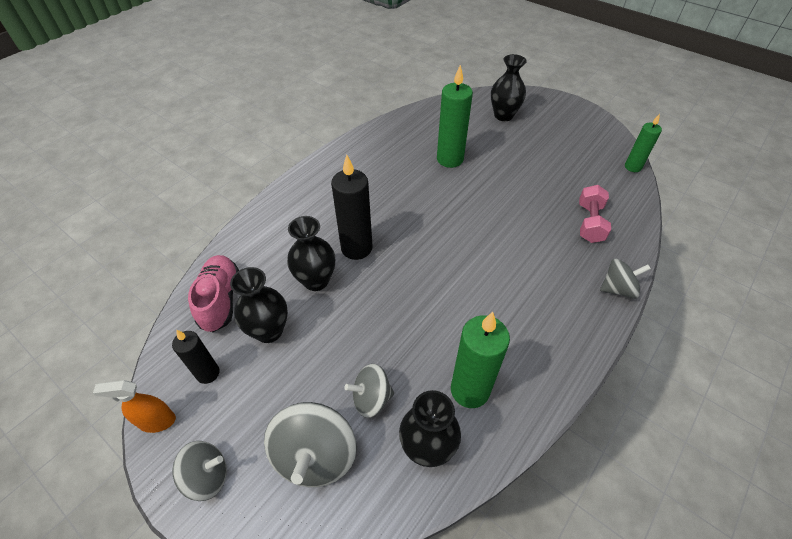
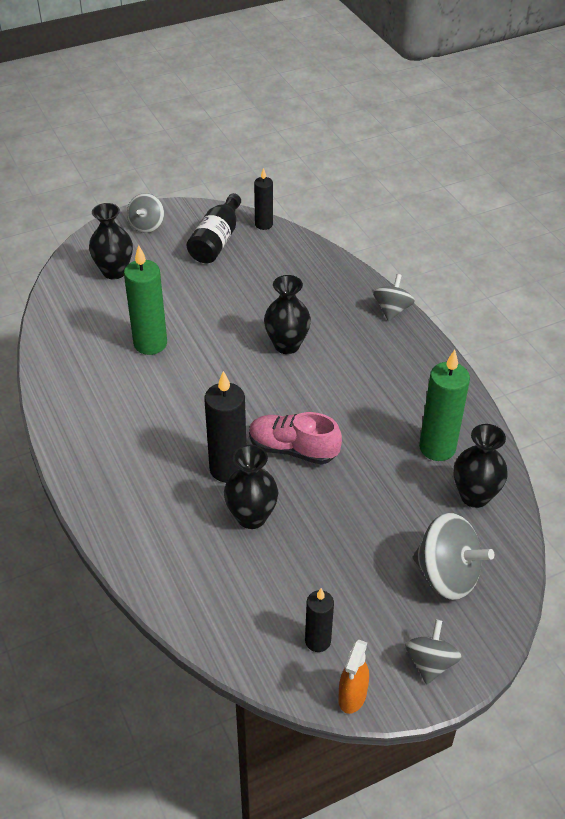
camera: 65 degrees left, 5 degrees down
(220, 300) = (225, 610): pink shoe -> pink shoe (293, 449)
(269, 331) = (294, 575): black vase -> black vase (287, 345)
(371, 398) = (412, 517): grey spinning top -> grey spinning top (147, 225)
(585, 149) = (216, 241): none -> black bottle
(589, 223) = (311, 288): pink dumbbell -> none
(632, 167) = (264, 224): green candle -> black candle

